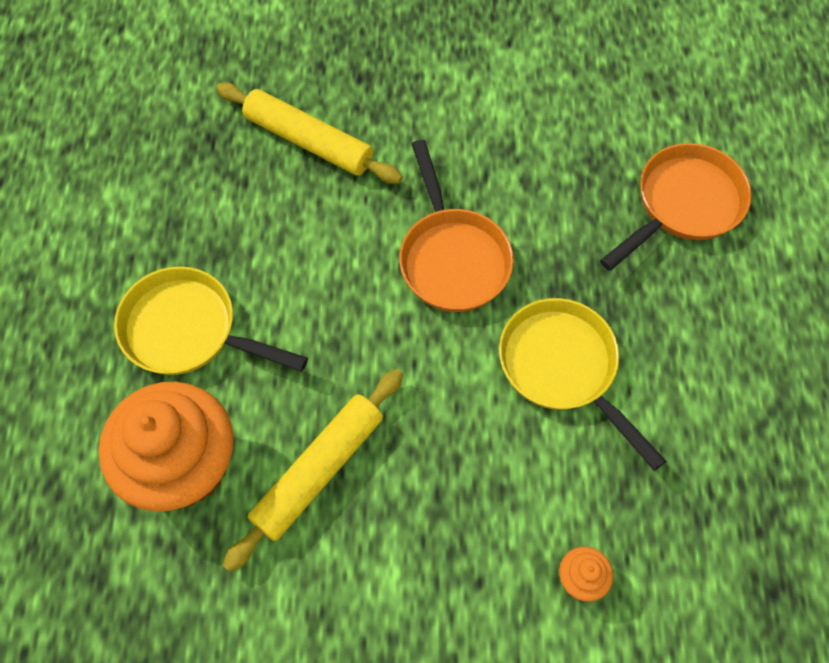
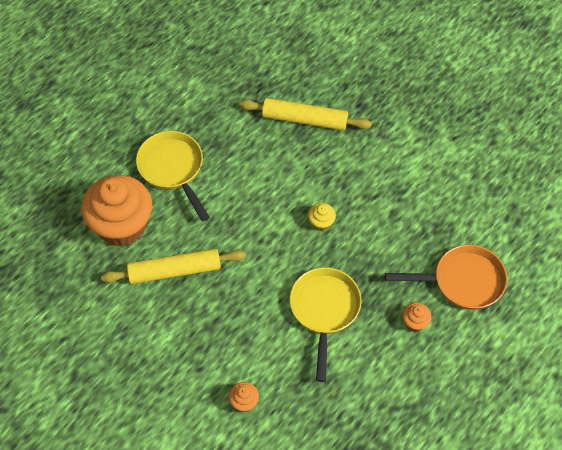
camera: 40 degrees right, 5 degrees down
(308, 141) = (304, 119): yellow rolling pin -> yellow rolling pin turned 60 degrees counterclockwise
(452, 257) = (321, 223): orange pan -> yellow cupcake
(680, 297) = (415, 322): none -> orange cupcake

